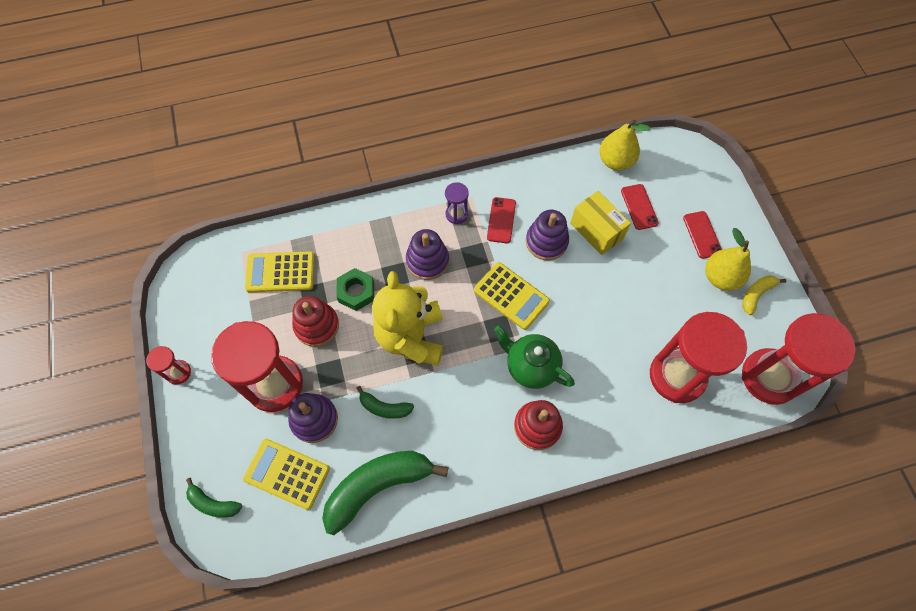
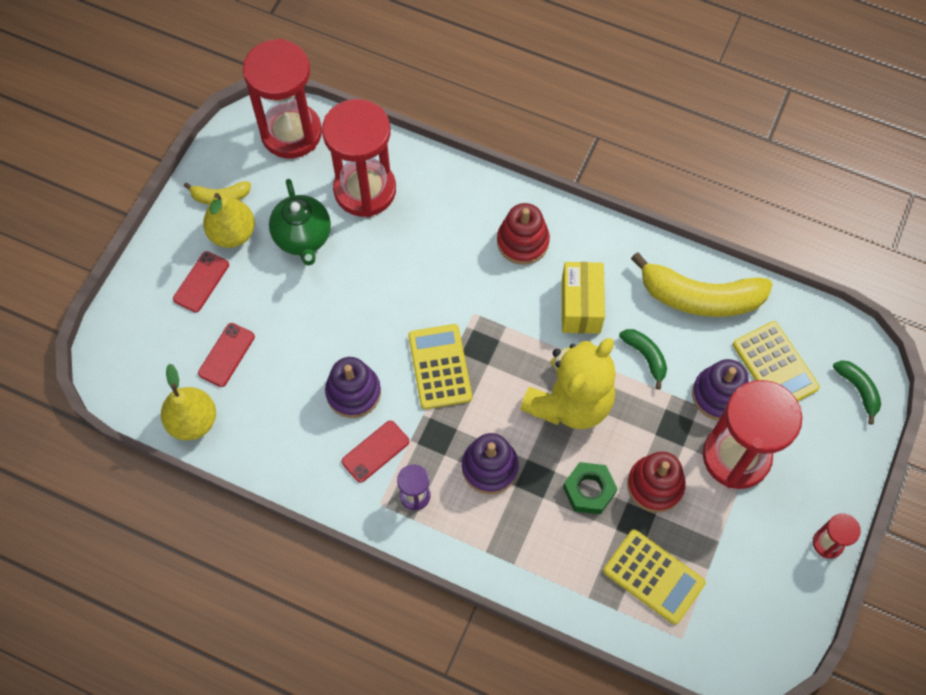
camera: 140 degrees left, 0 degrees up
(378, 486) = (700, 297): green banana -> yellow banana
(531, 367) = (482, 291): green teapot -> green teapot (303, 238)
(596, 231) = (294, 364): yellow box -> yellow box (581, 306)

